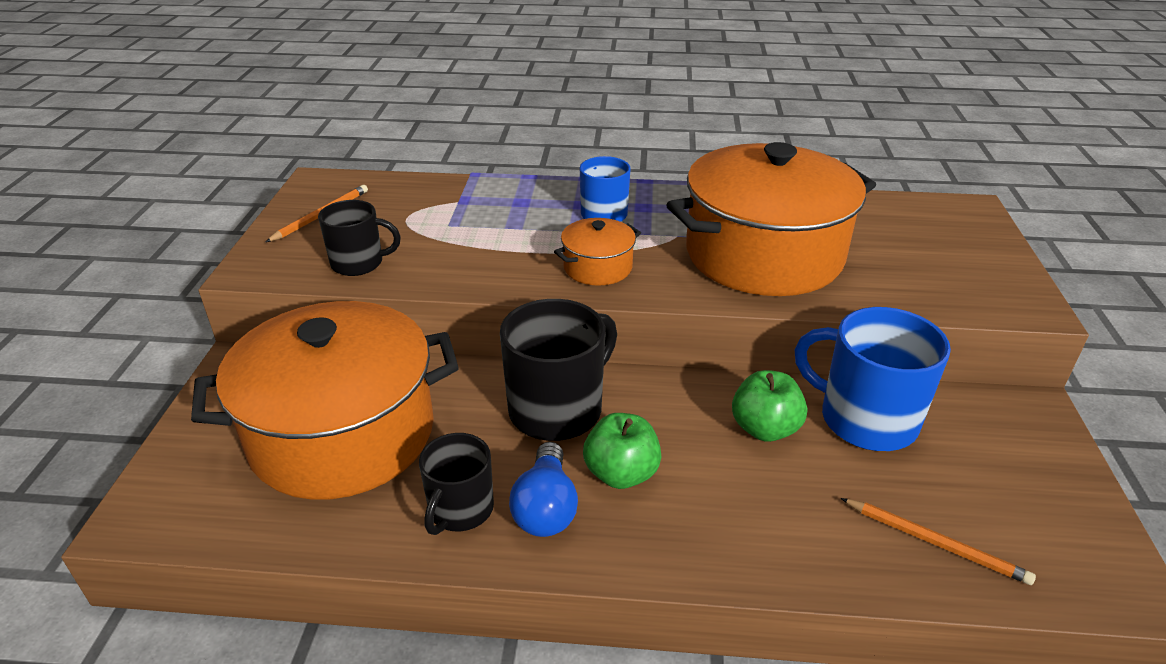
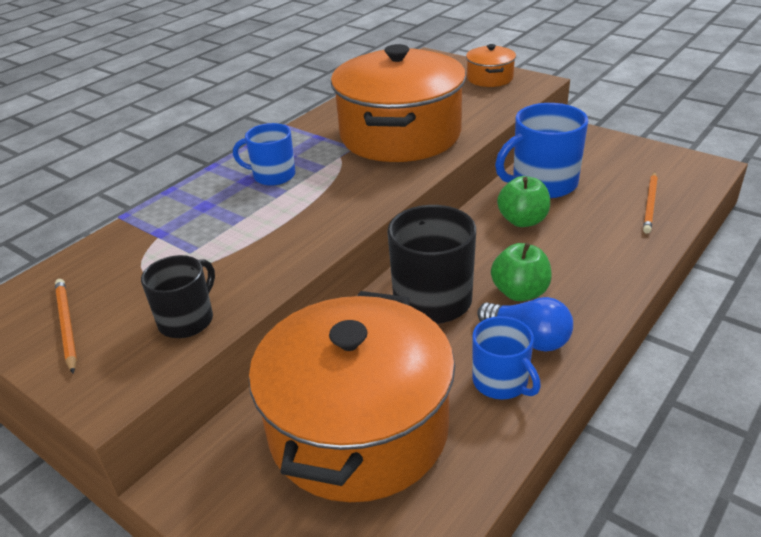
camera: 55 degrees left, 0 degrees up
(460, 510) = (501, 382): black mug -> blue mug
(597, 267) = (341, 200): orange pot -> orange pot (490, 78)
(935, 542) = (650, 204): orange pencil -> orange pencil turned 135 degrees clockwise

